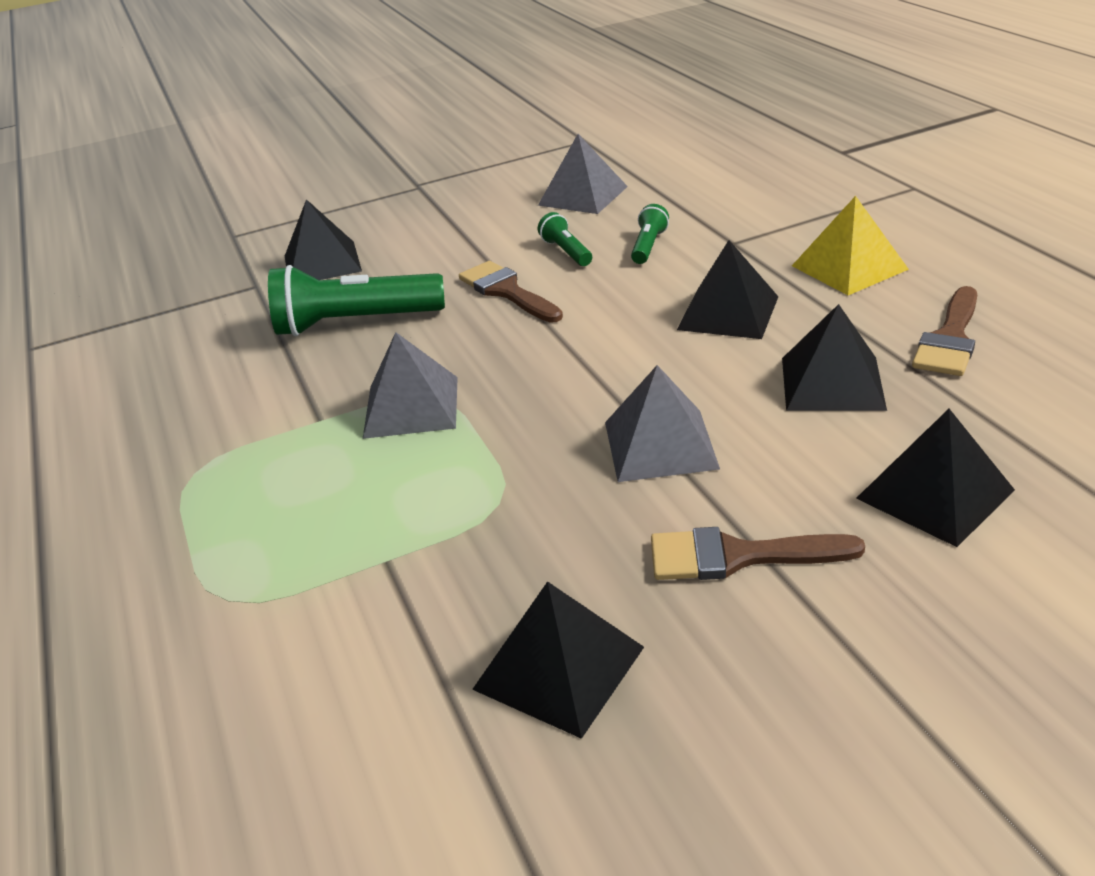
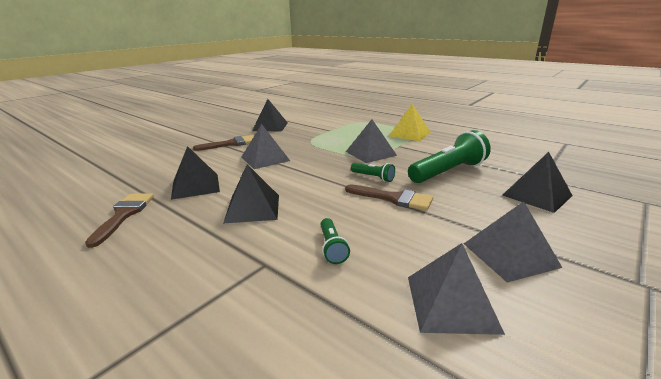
camera: 150 degrees right, 10 degrees down
(479, 215) = (510, 255): none -> grey pyramid
(566, 252) = (389, 231): green flashlight -> green flashlight (373, 177)
(849, 267) = (169, 255): yellow pyramid -> yellow pyramid (409, 134)
(935, 494) = (165, 162): black pyramid -> none

